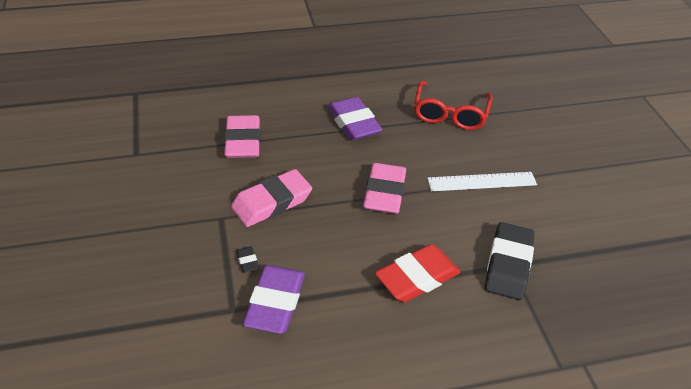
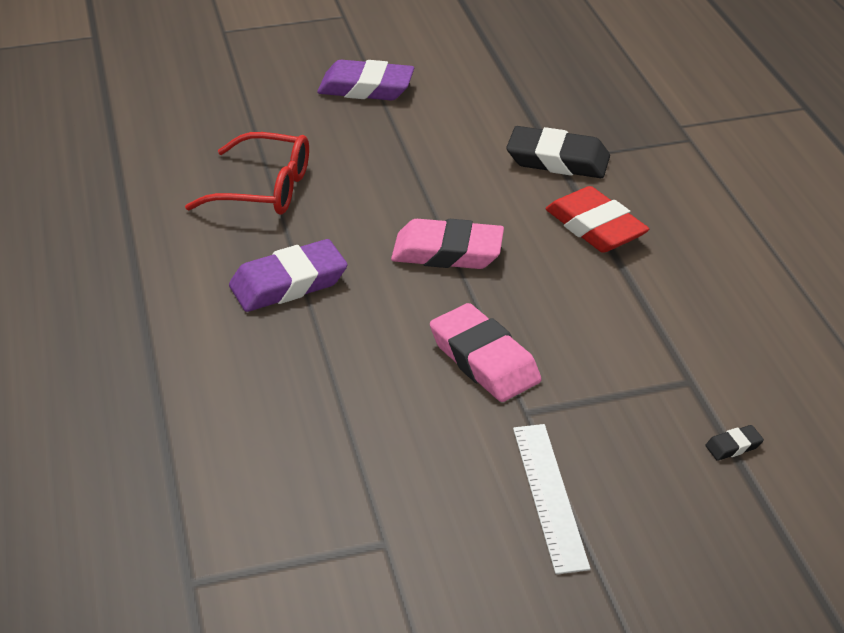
camera: 90 degrees left, 5 degrees down
(243, 141) = (341, 405): pink eraser -> none
(247, 261) = (605, 374): black eraser -> black eraser (733, 446)
(275, 303) = (669, 343): purple eraser -> purple eraser (366, 88)
(482, 182) = (414, 170): white ruler -> white ruler (550, 496)

